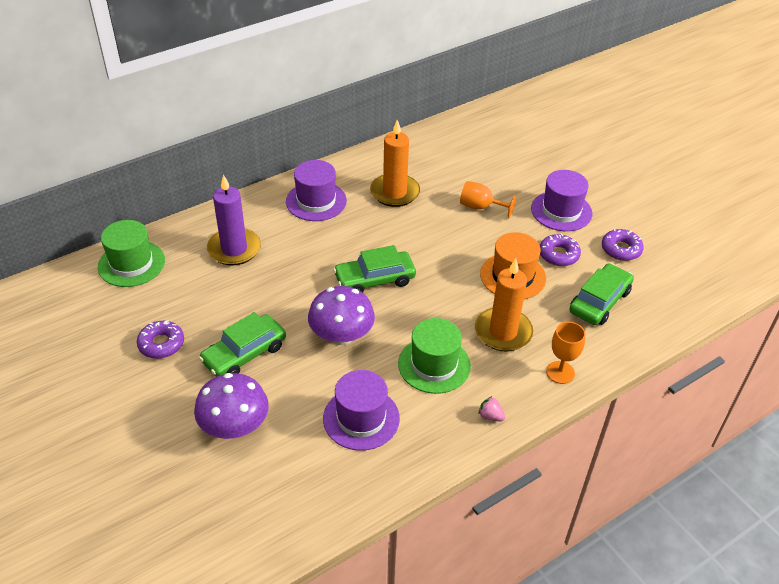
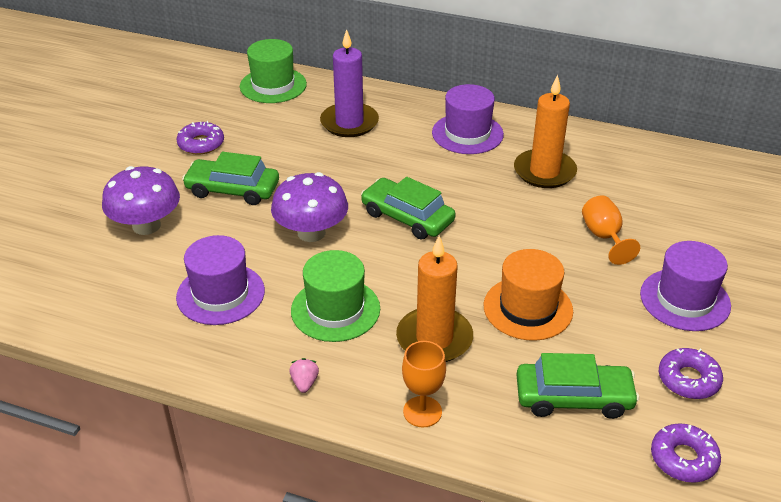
camera: 55 degrees right, 5 degrees down
(558, 255) = (608, 329): purple donut -> purple donut (683, 459)

